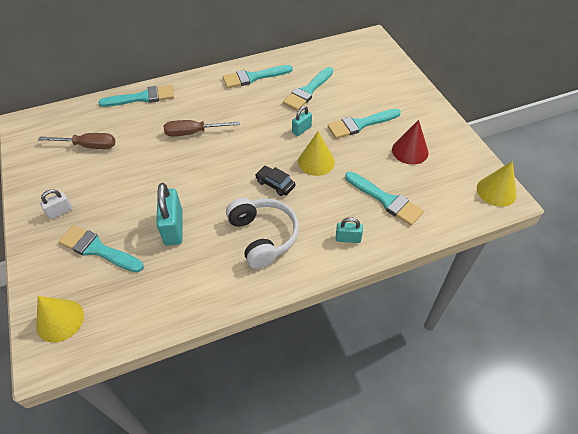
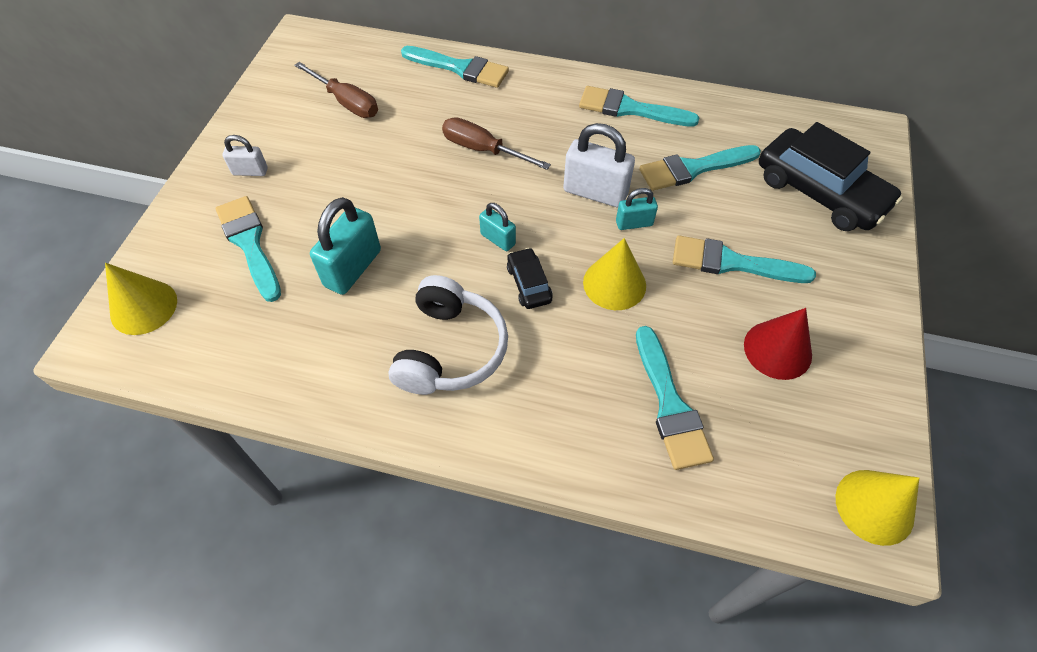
camera: 35 degrees right, 5 degrees up
(270, 125) = (595, 192): none -> white padlock
(348, 238) = (562, 427): turquoise padlock -> turquoise padlock (498, 239)
(371, 74) = (819, 192): none -> black car

